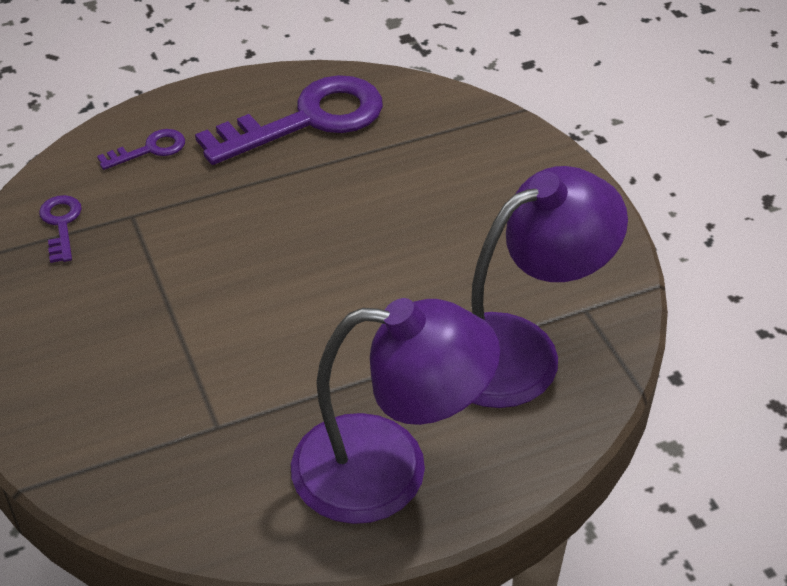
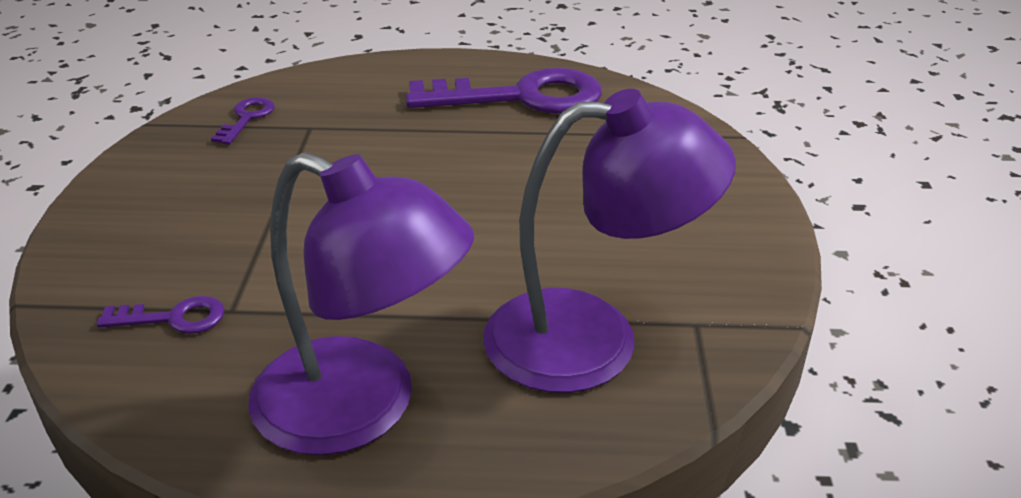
camera: 25 degrees right, 10 degrees down
(150, 149) = (366, 86): purple key -> purple key (173, 318)

